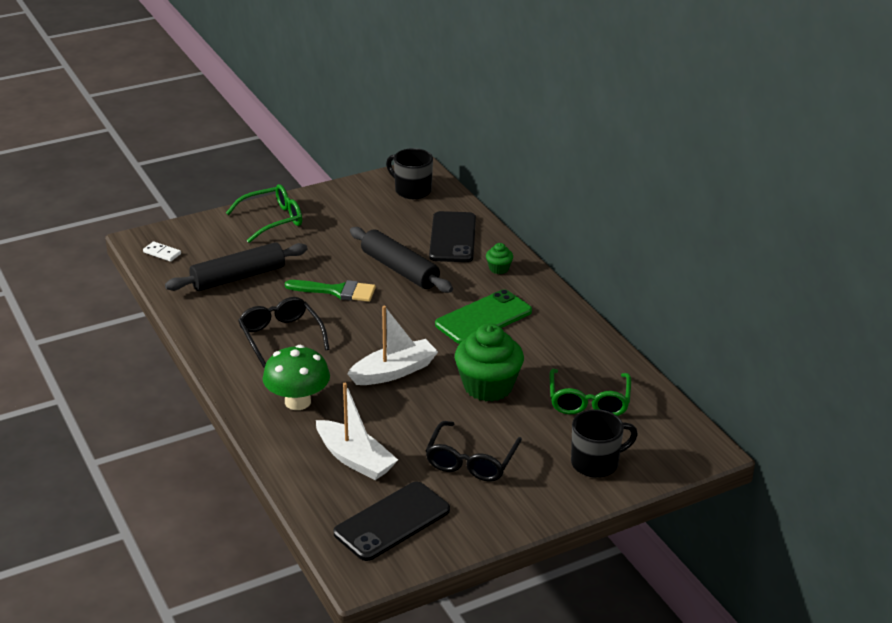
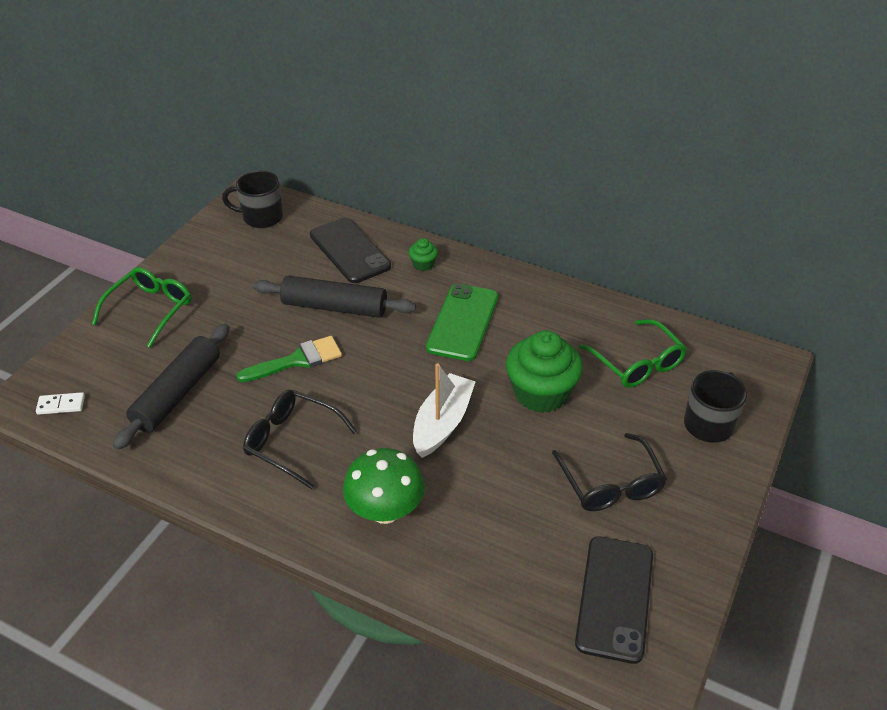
camera: 35 degrees left, 10 degrees up
(355, 459) = (508, 546): white boat -> none

